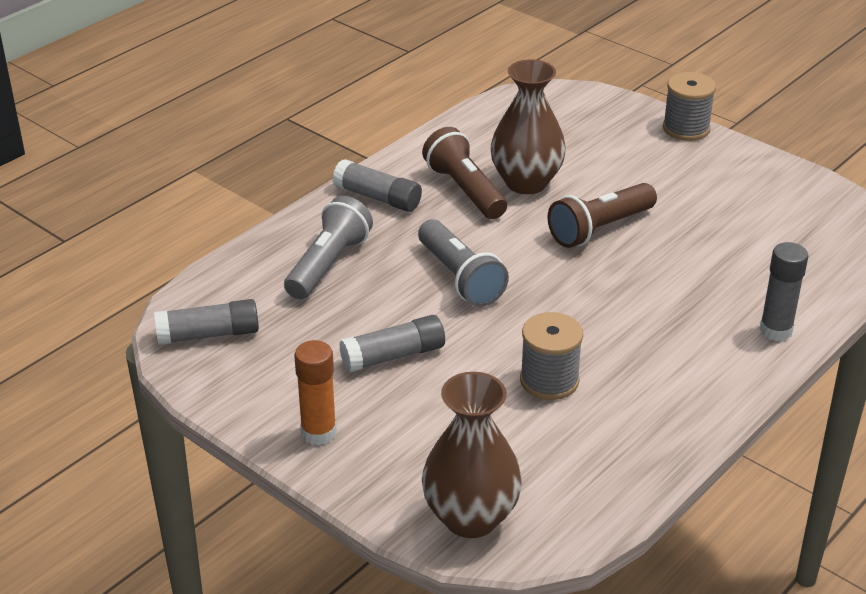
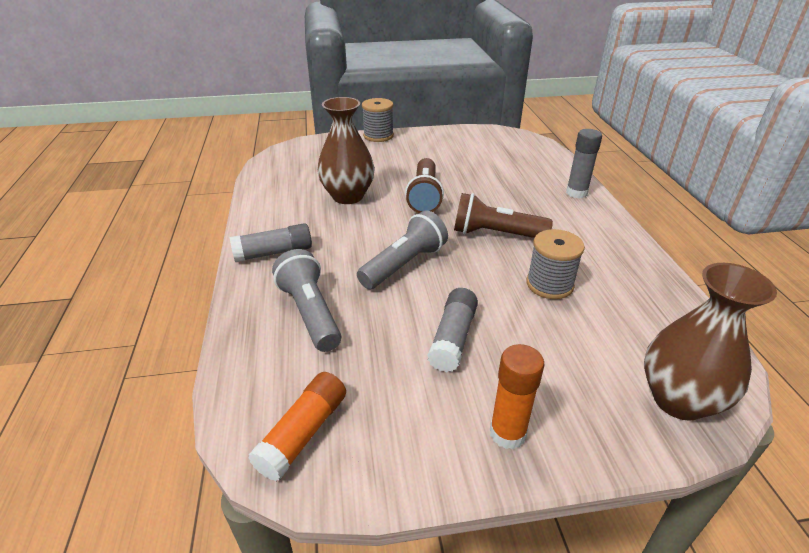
camera: 50 degrees left, 0 degrees up
(208, 334) = (303, 433): grey glue stick -> orange glue stick
(460, 278) = (404, 264): grey flashlight -> grey flashlight turned 60 degrees counterclockwise
(464, 190) = (321, 218): brown flashlight -> brown flashlight (495, 234)

